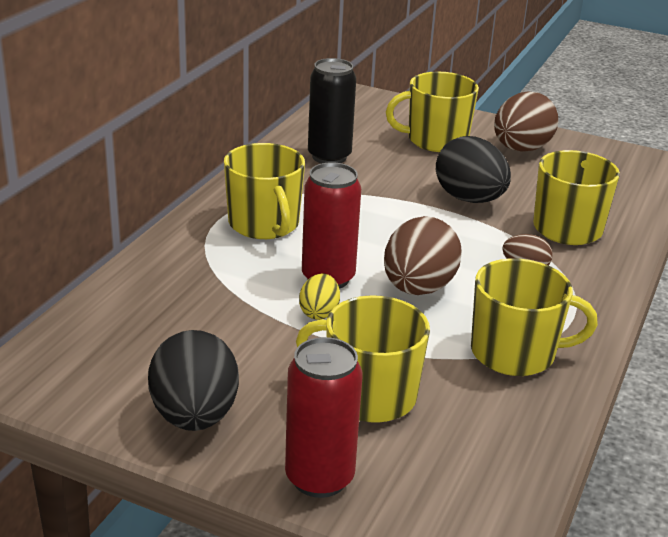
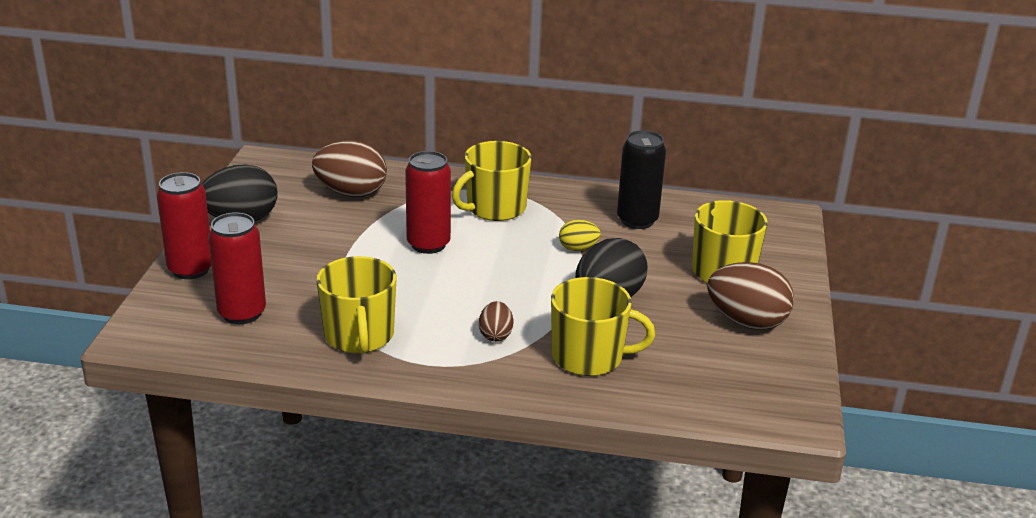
camera: 75 degrees right, 0 degrees up
(319, 313) = (378, 246): yellow egg -> yellow egg (578, 248)
(368, 395) = (282, 277): yellow mug -> none
(418, 288) = (434, 285): brown egg -> brown egg (351, 193)
(448, 438) = (242, 313): none -> red can

